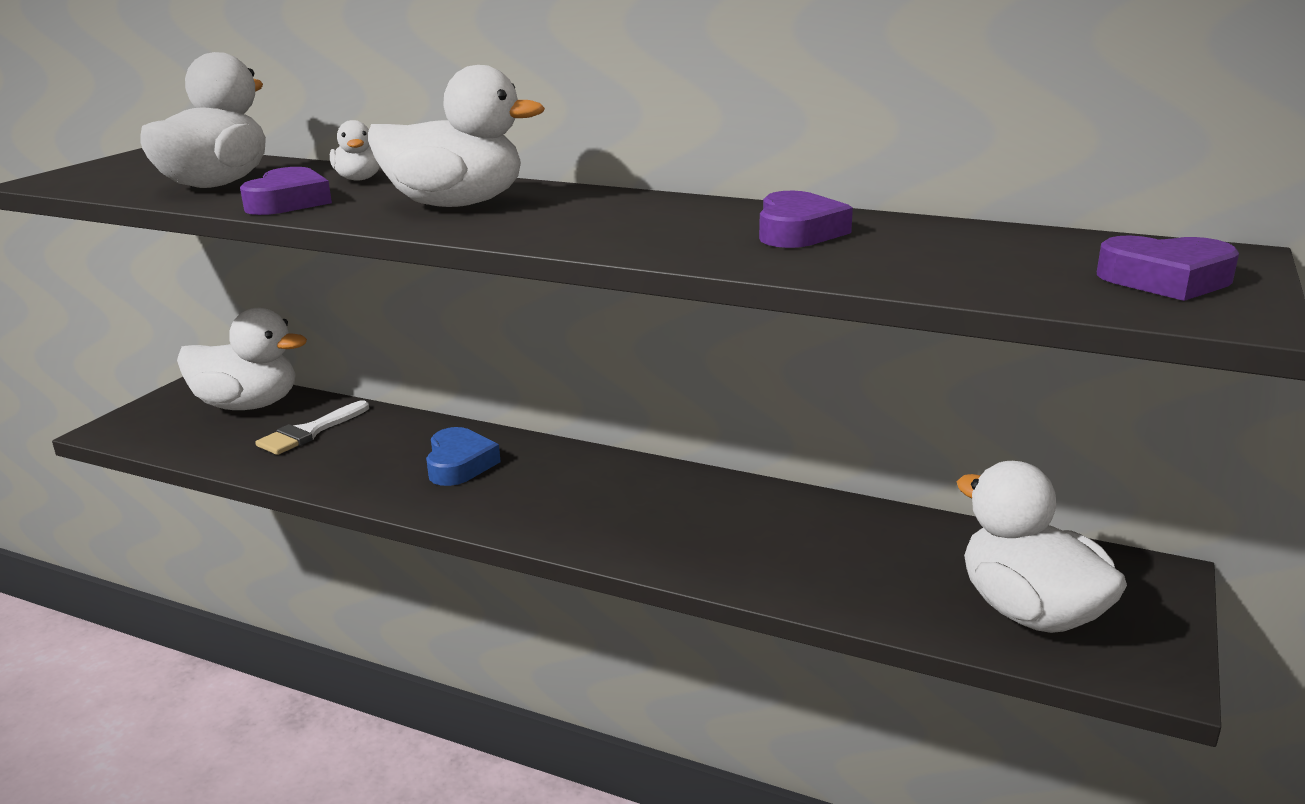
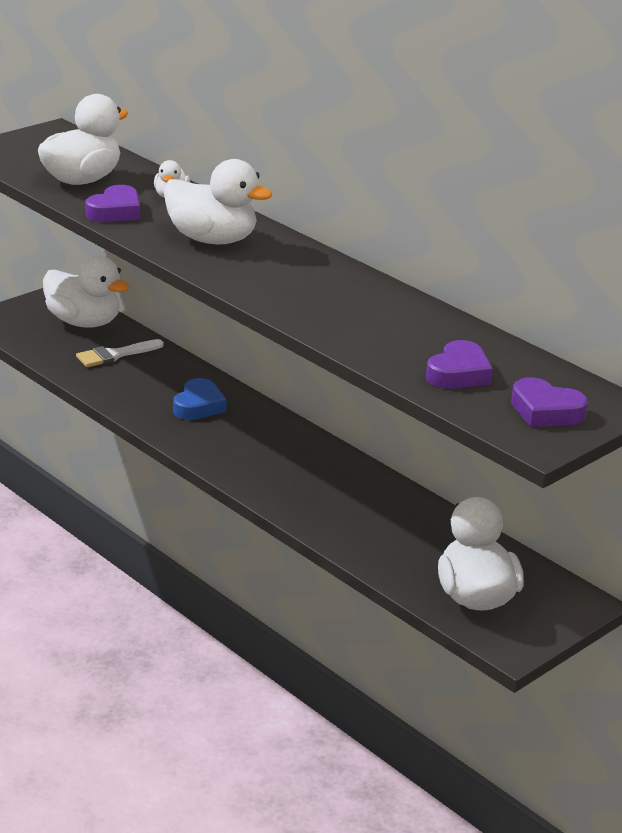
camera: 20 degrees right, 5 degrees up
(798, 231) = (390, 319): purple heart -> purple heart (458, 373)

